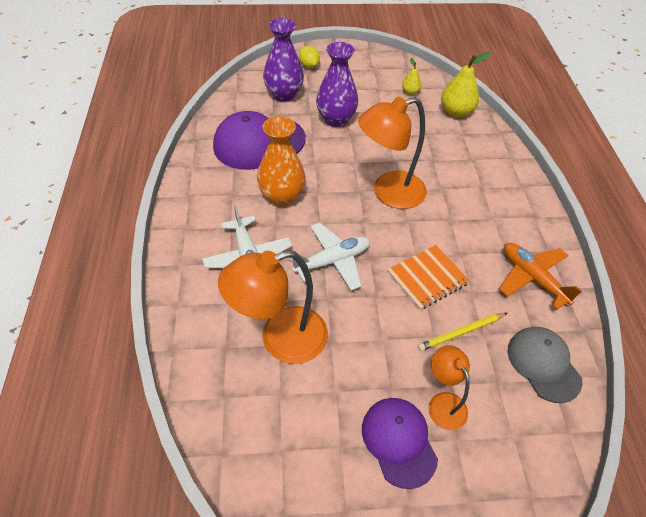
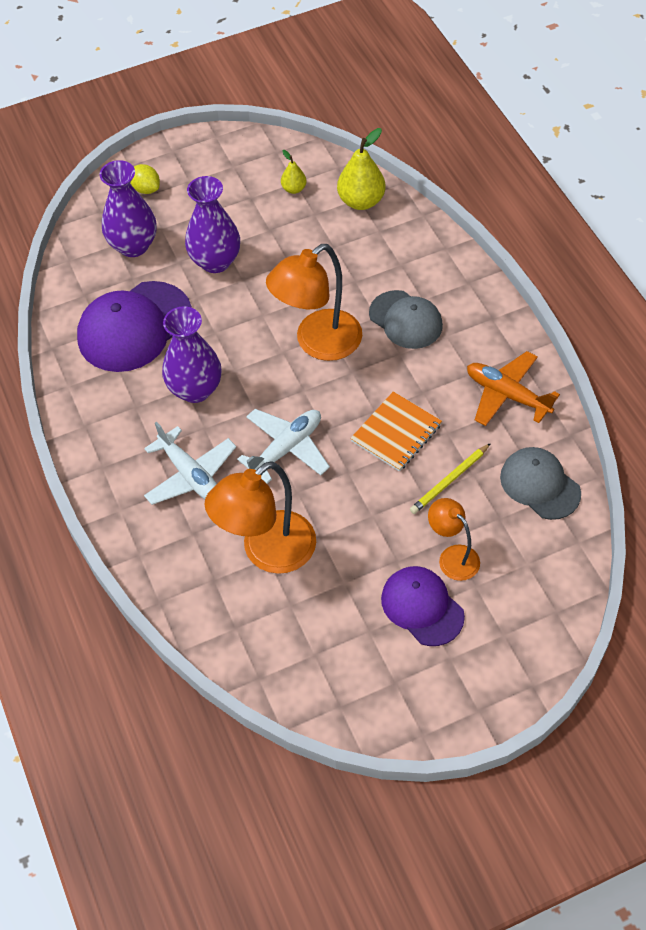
camera: 15 degrees left, 5 degrees up
(282, 196) = (195, 389): orange vase -> purple vase
(463, 197) = (405, 320): none -> grey cap

